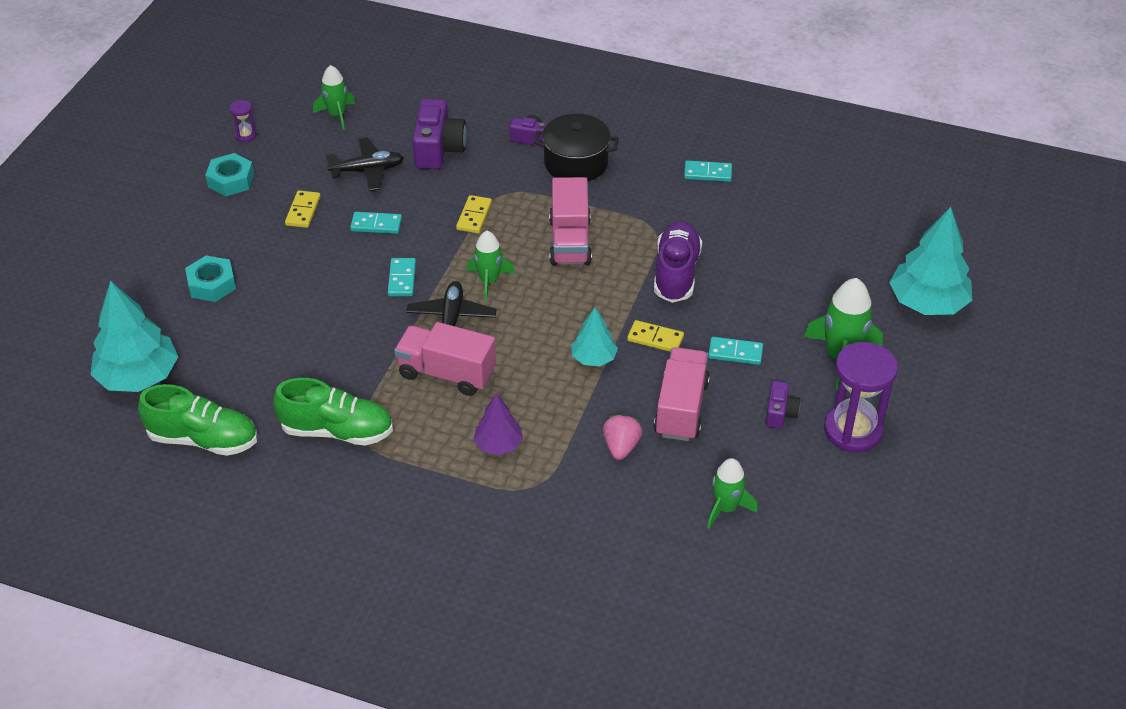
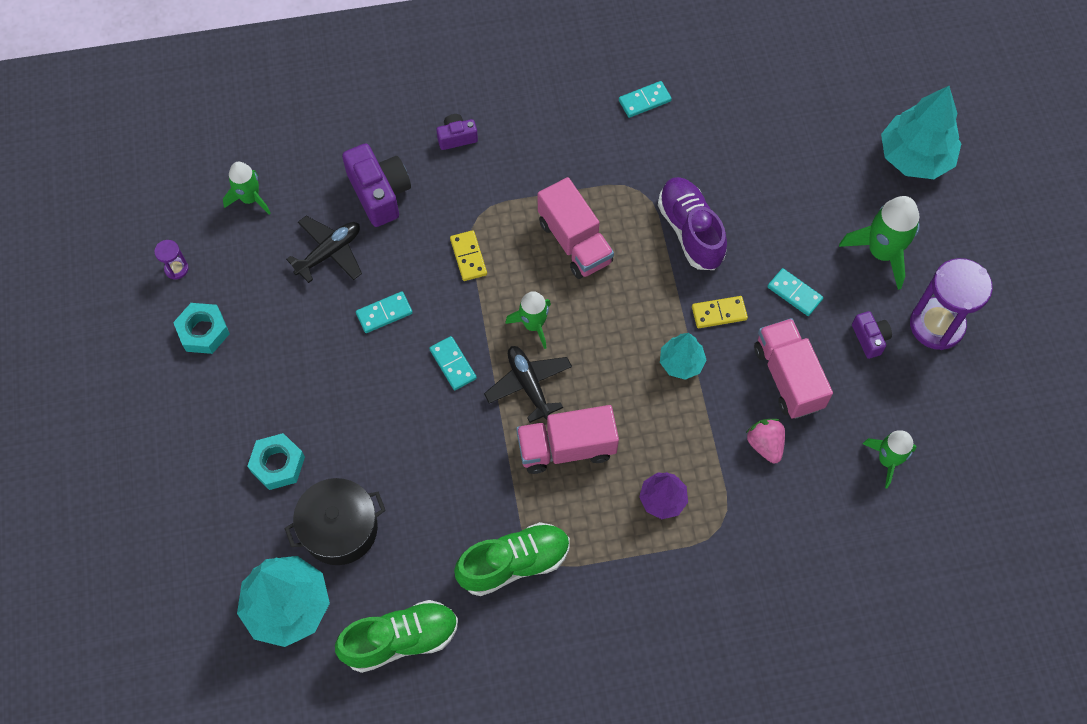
camera: 30 degrees left, 20 degrees up
(303, 211) = (302, 333): yellow domino -> none
(576, 163) = (519, 147): black pot -> black pot (340, 529)
(735, 353) = (794, 293): turquoise domino -> turquoise domino turned 60 degrees clockwise

